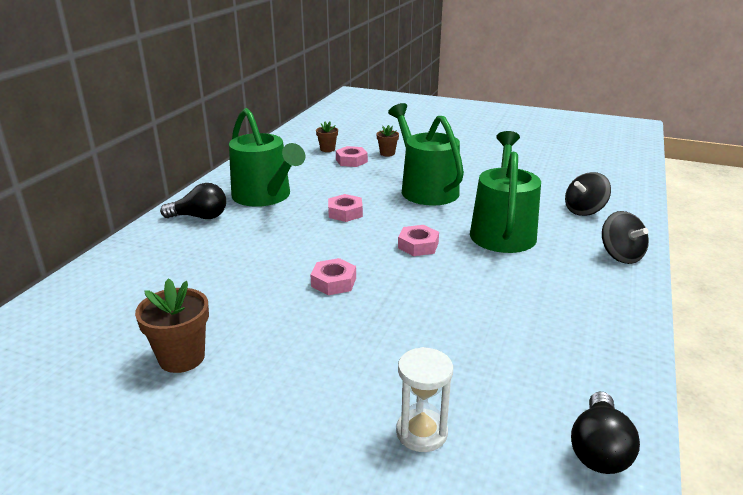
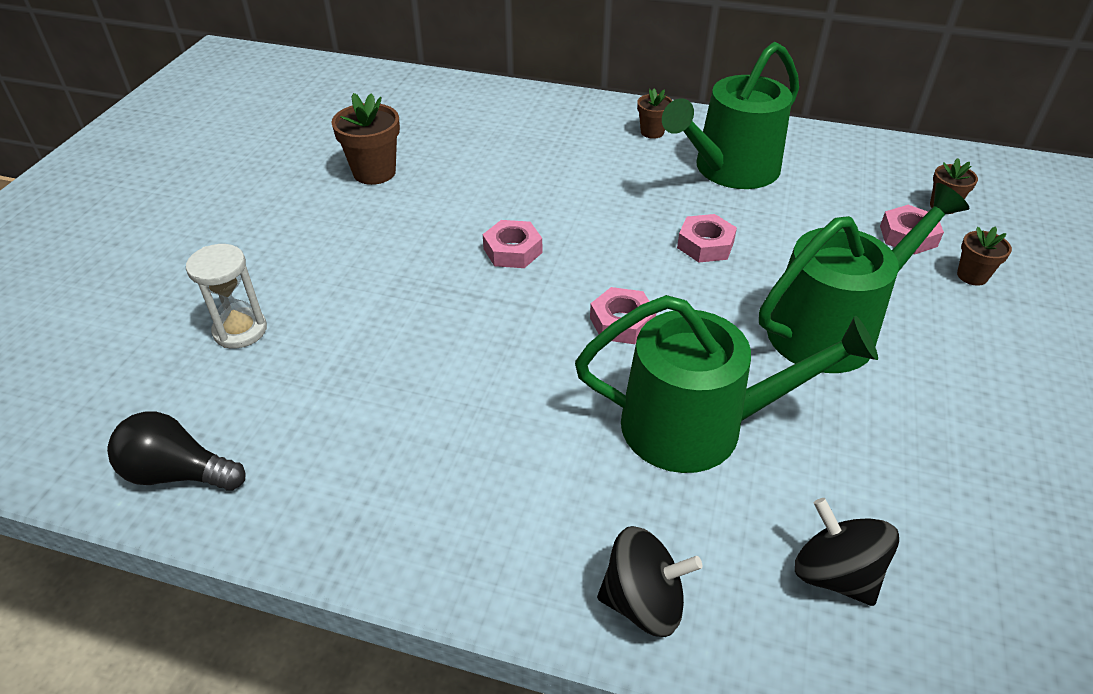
camera: 85 degrees right, 15 degrees up
(200, 217) = (652, 132): black light bulb -> brown flower pot
(620, 255) = (643, 602): black spinning top -> black spinning top turned 150 degrees counterclockwise

